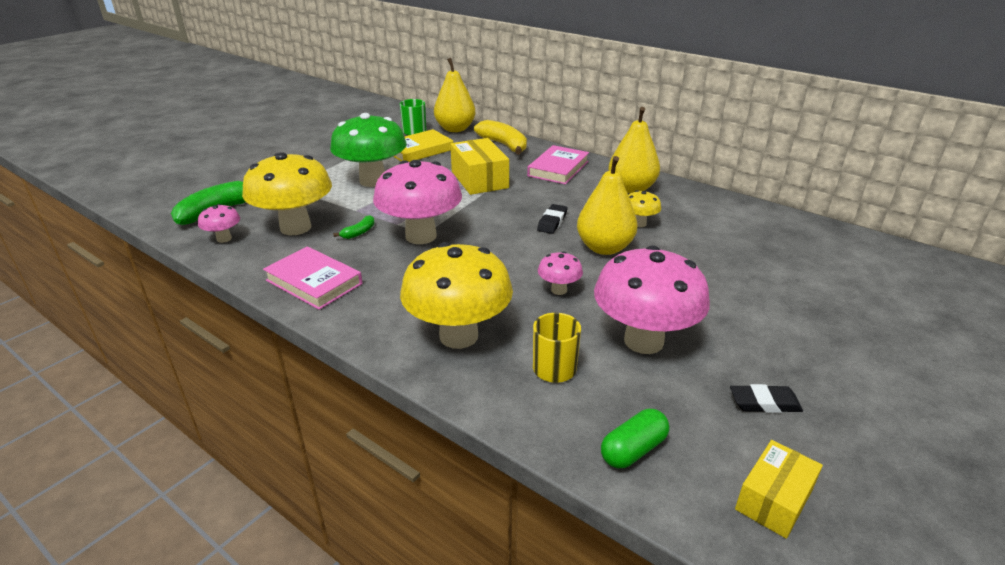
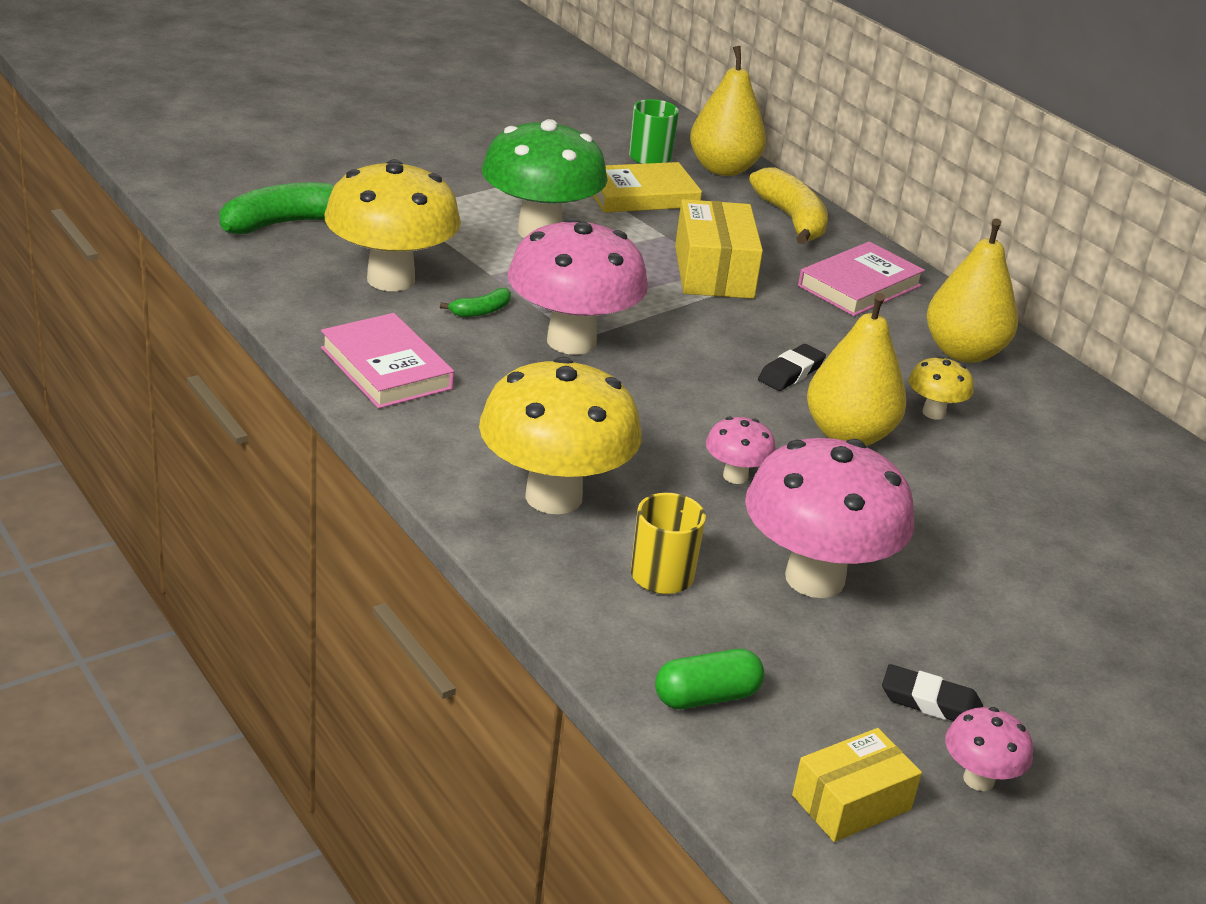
camera: 15 degrees right, 0 degrees up
(224, 239) = (283, 270): pink mushroom -> pink mushroom (978, 779)

